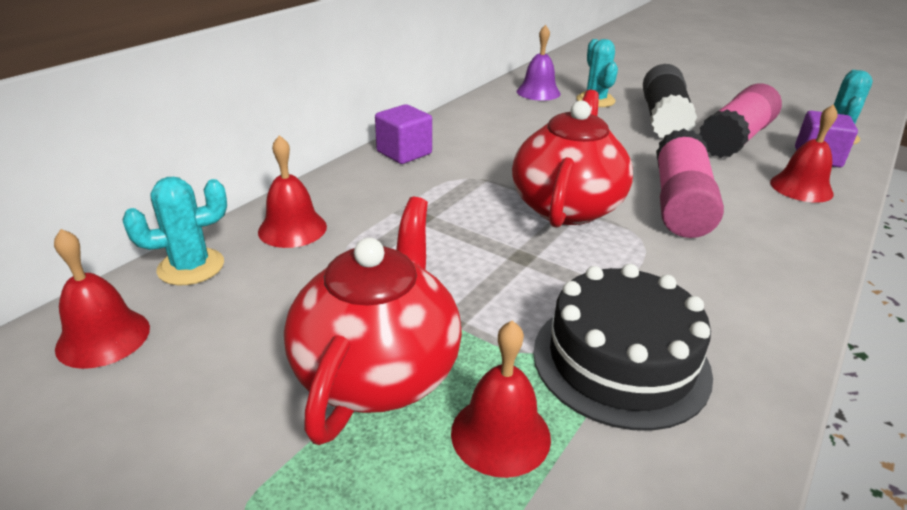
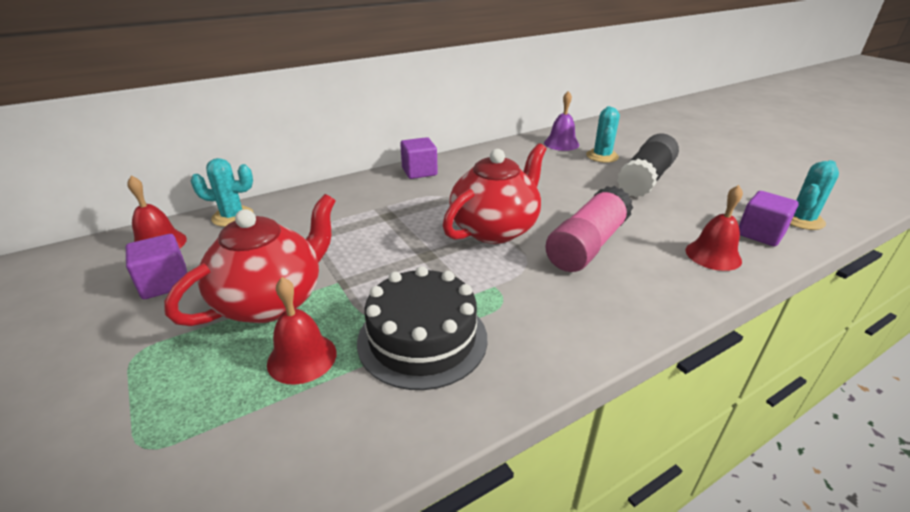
camera: 25 degrees right, 0 degrees up
(178, 394) = (165, 283): none -> purple cube
(292, 229) = (305, 207): red bell -> none
(735, 139) = (695, 205): pink glue stick -> none

